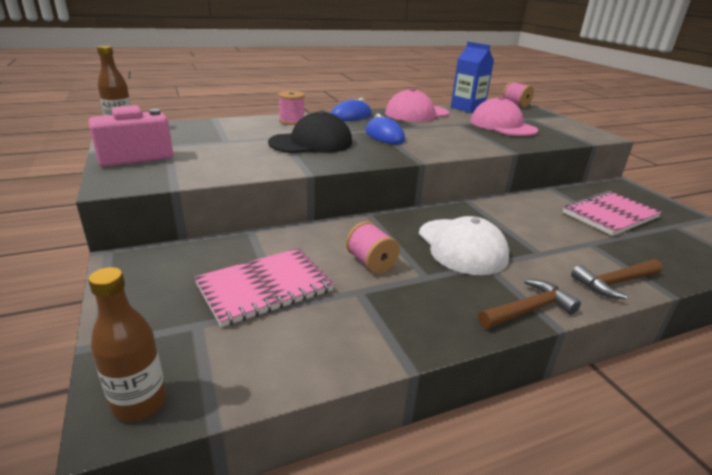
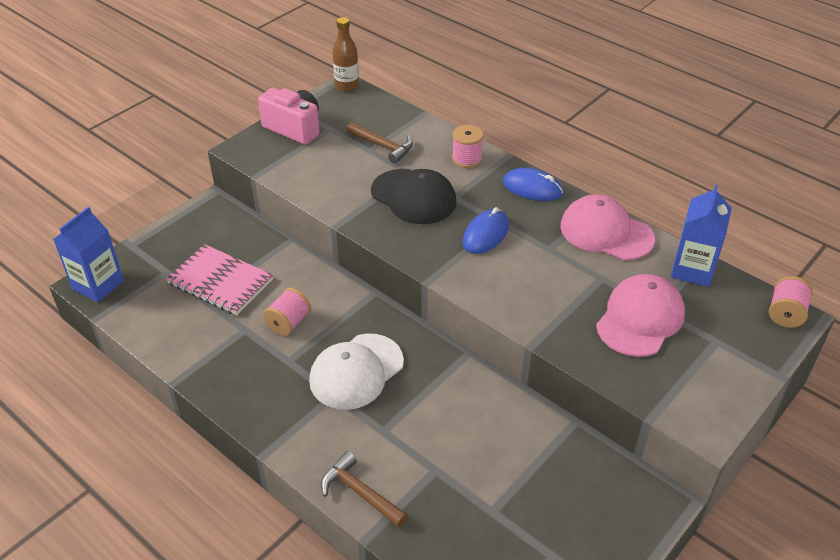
camera: 65 degrees right, 15 degrees up
(139, 403) = (98, 285): brown bottle -> blue carton
(528, 310) = (277, 434): brown hammer -> brown hammer (383, 146)
(610, 215) = (531, 487): pink notebook -> none

